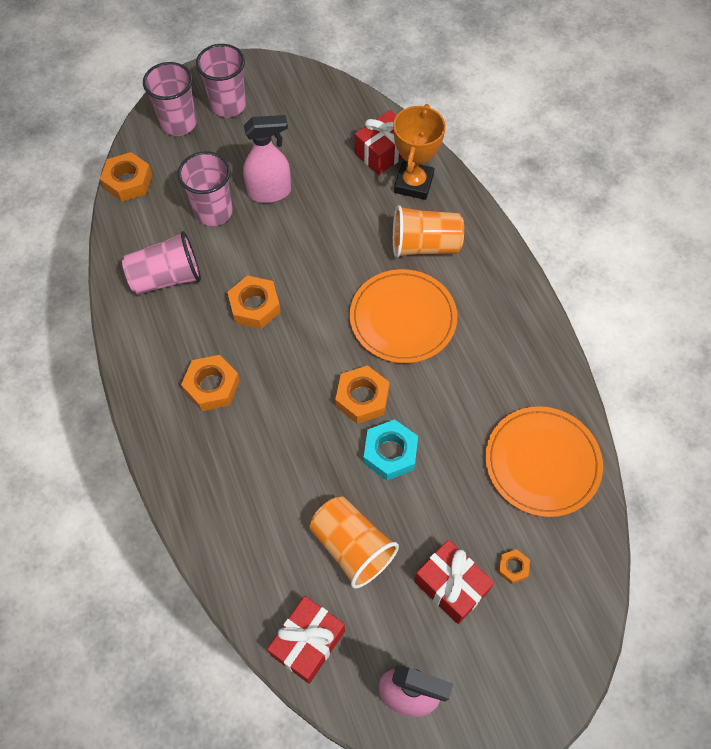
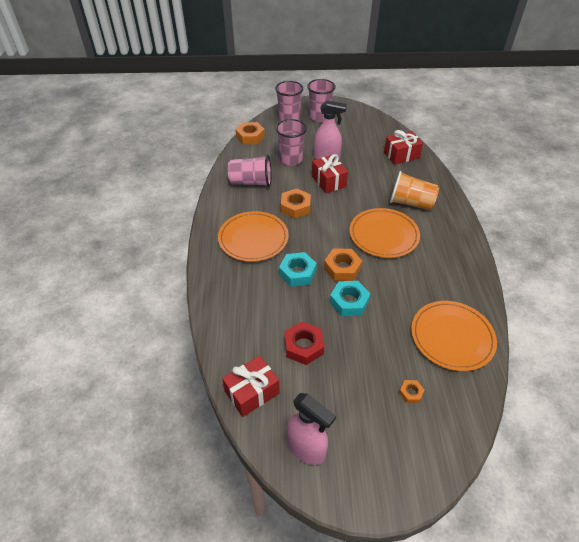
camera: 20 degrees right, 15 degrees down
(212, 386) = (253, 238): orange nut -> orange plate
(300, 427) = (297, 273): none -> turquoise nut
(352, 547) = (303, 346): orange cup -> red nut
(413, 184) = (414, 173): orange trophy -> none
(451, 586) = (362, 390): red gift -> red gift (328, 181)

